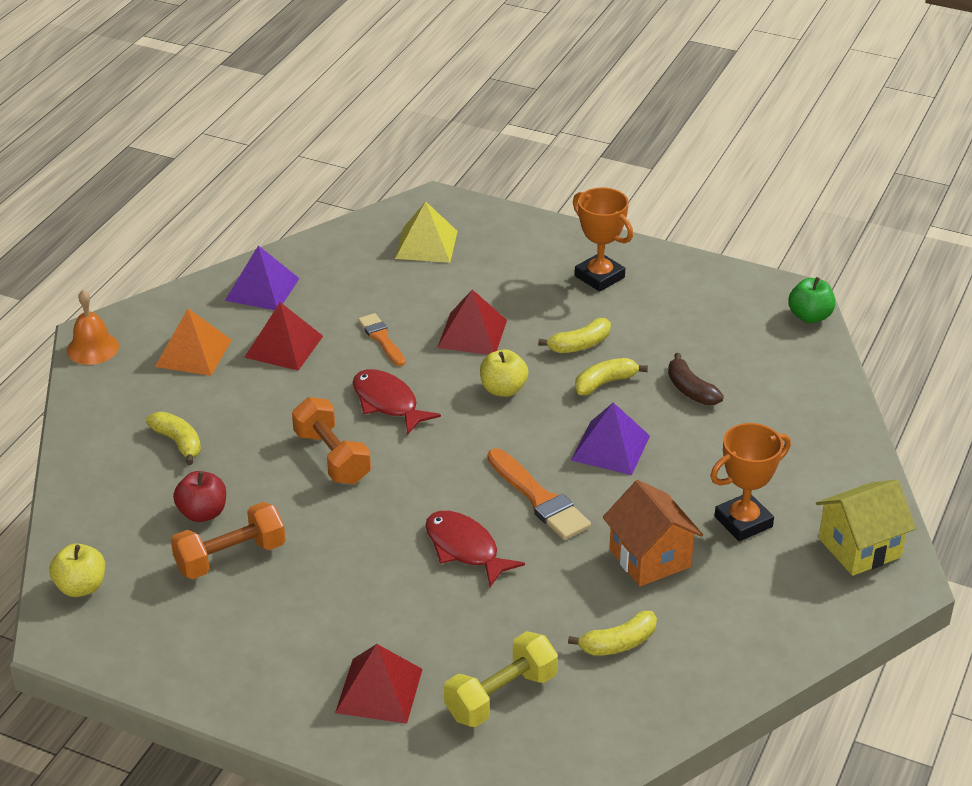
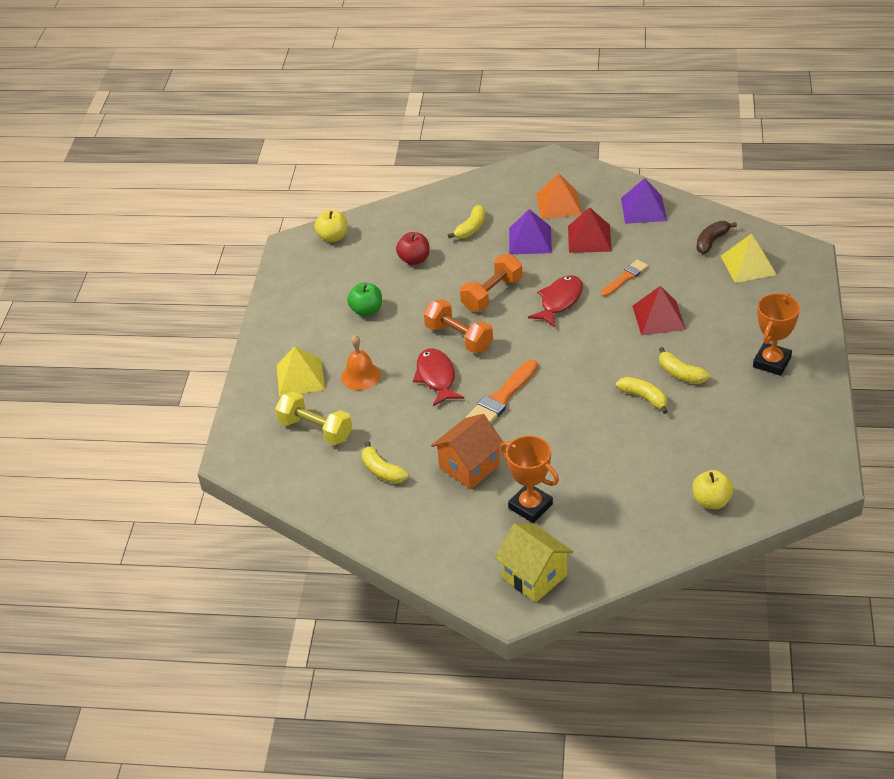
camera: 75 degrees right, 5 degrees up
(92, 348) = (538, 164): orange bell -> orange bell (361, 376)
(230, 557) = (382, 283): orange dumbbell -> orange dumbbell (459, 338)
(379, 690) = (300, 377): red pyramid -> yellow pyramid
(465, 549) = (436, 377): red fish -> red fish turned 45 degrees counterclockwise
(503, 389) = (605, 350): yellow apple -> yellow apple (711, 501)
(610, 448) = (573, 419): purple pyramid -> purple pyramid (530, 240)
(690, 390) = (664, 445): brown banana -> brown banana (711, 241)
(809, 316) = (803, 493): green apple -> green apple (366, 310)

